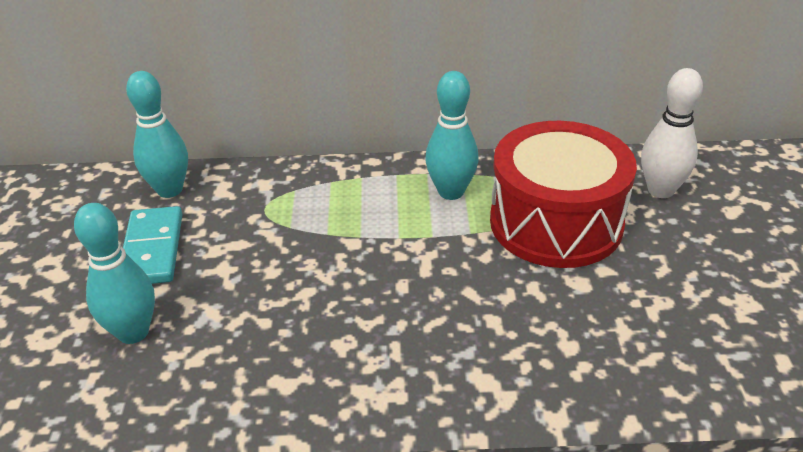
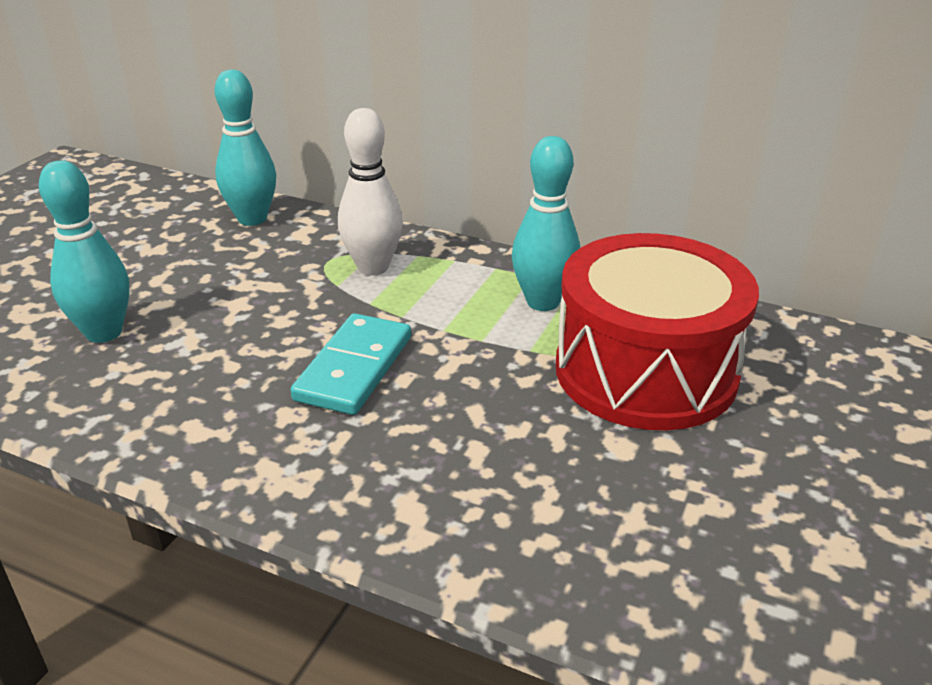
camera: 25 degrees right, 5 degrees down
(152, 249) = (188, 266): turquoise domino -> turquoise domino (354, 368)
(660, 190) = (821, 377): white bowling pin -> white bowling pin (373, 267)

